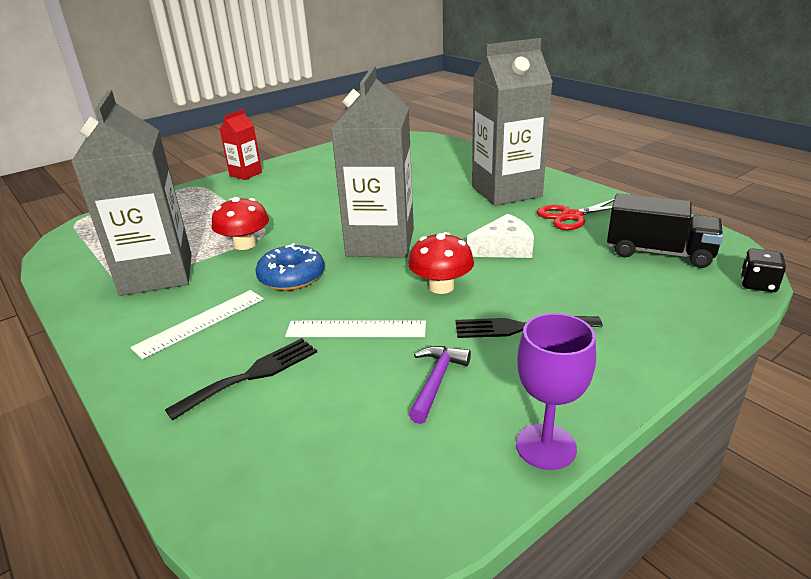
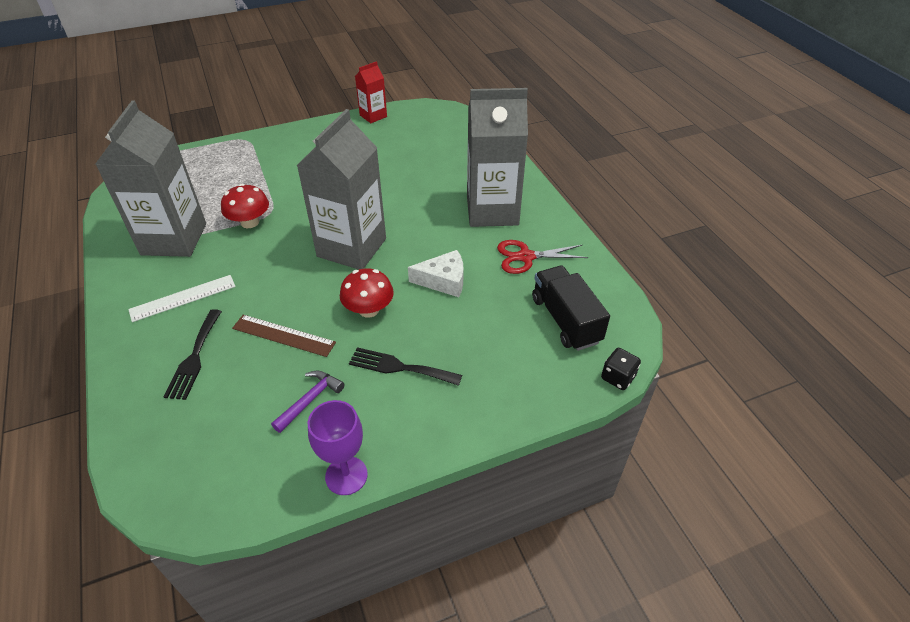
camera: 15 degrees right, 15 degrees up
(245, 174) = (290, 133): red carton -> red carton (373, 116)
(252, 375) = (194, 358): black fork -> black fork turned 120 degrees clockwise
(291, 277) = (266, 268): blue donut -> none
(356, 329) = (283, 335): white ruler -> brown ruler
(659, 253) = (565, 320): black truck -> black truck turned 150 degrees counterclockwise

